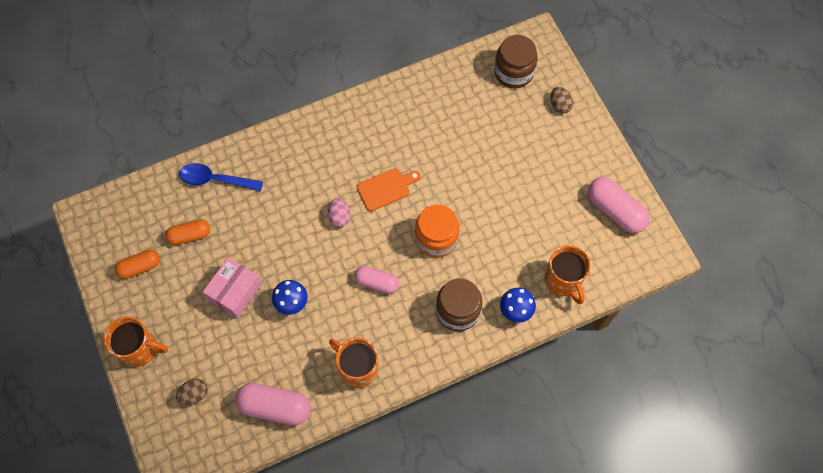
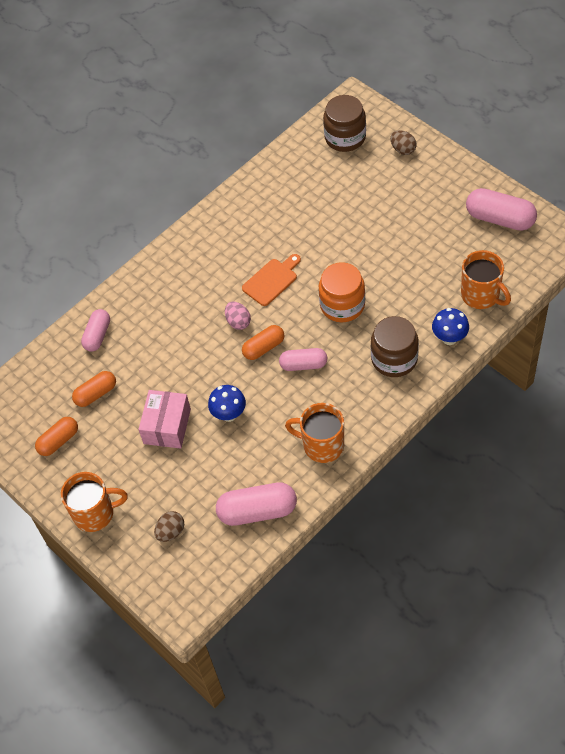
camera: 15 degrees left, 10 degrees down
(215, 180) = (97, 335): blue spoon -> pink capsule
(350, 251) = (264, 348): none -> orange capsule

